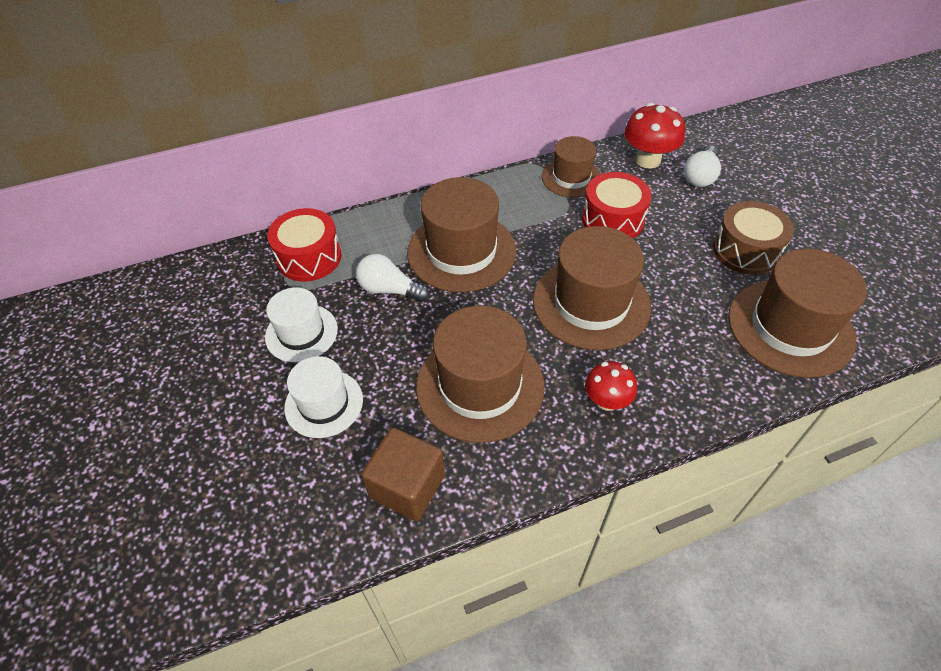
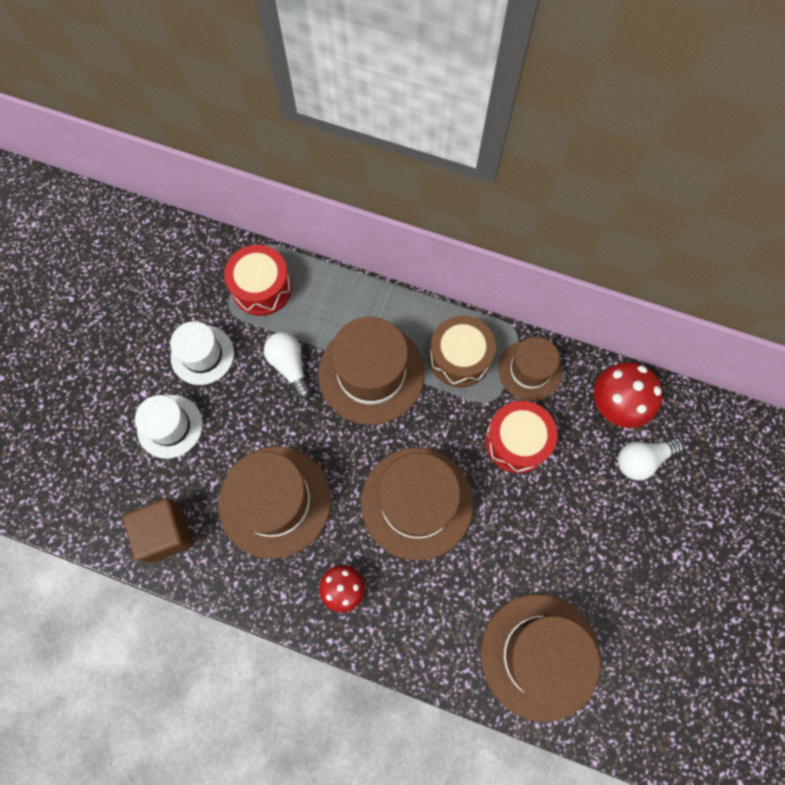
camera: 40 degrees right, 20 degrees up
(745, 250) = (590, 563): brown drum -> brown drum (459, 358)

